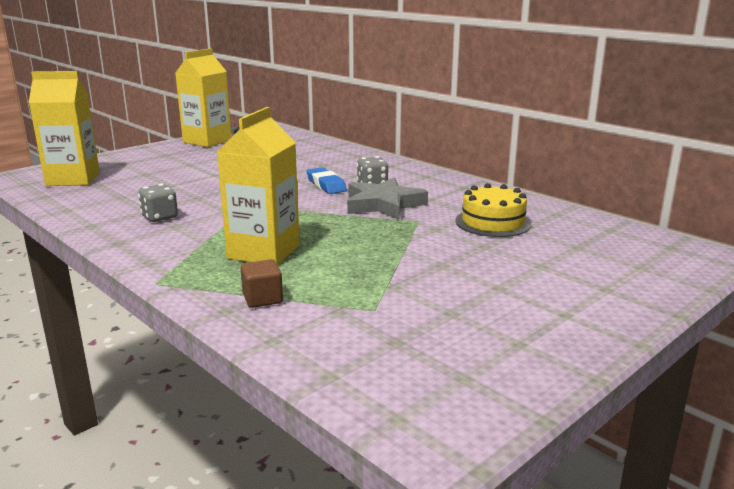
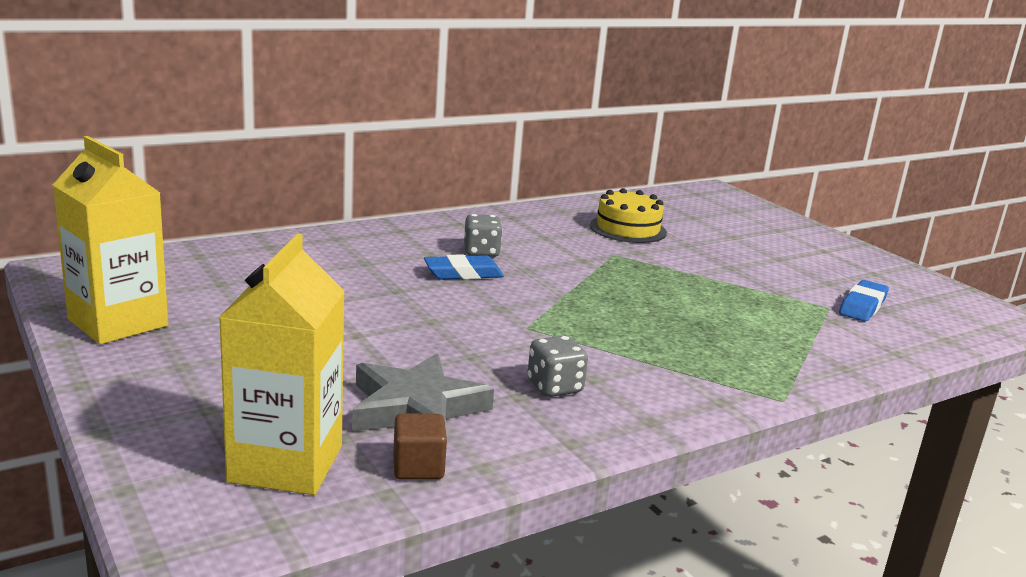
camera: 80 degrees left, 0 degrees up
(262, 299) = (816, 348): brown cube -> brown cube (418, 467)
(263, 252) = (695, 334): yellow carton -> none
(383, 204) = (555, 259): grey star -> grey star (416, 408)
(391, 328) = (862, 306): none -> blue eraser

